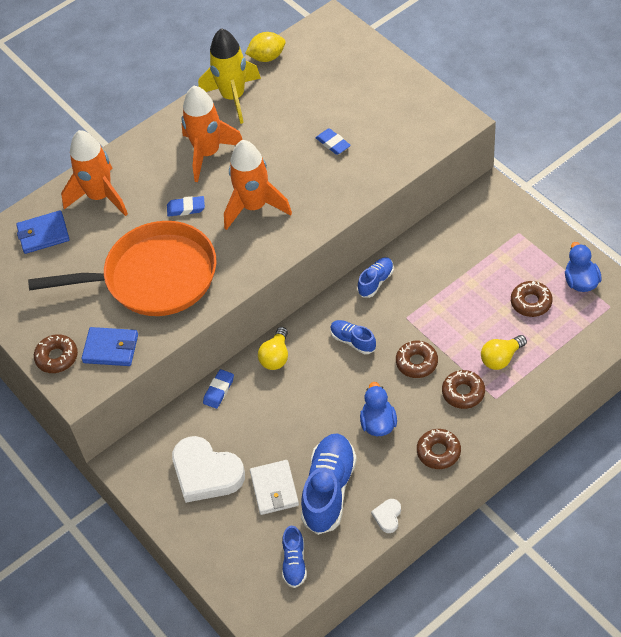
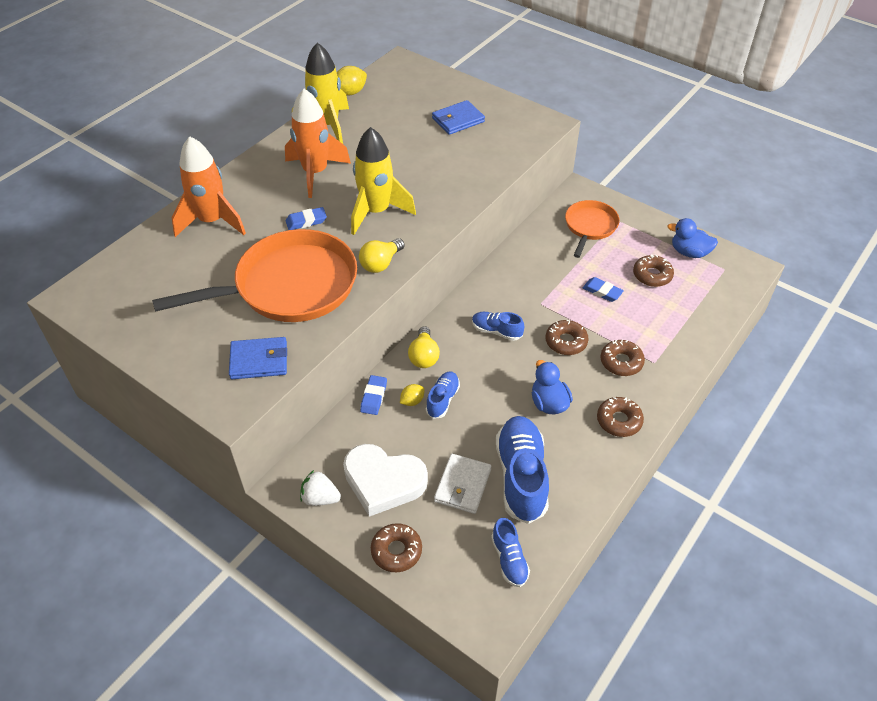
camera: 20 degrees left, 5 degrees down
(43, 234) = (157, 262): blue wallet -> blue wallet (458, 120)
(57, 357) = (199, 378): brown donut -> brown donut (396, 551)
(148, 478) = (320, 498): none -> white strawberry
(252, 400) = (412, 401): none -> yellow lemon
(254, 207) = (376, 212): orange rocket -> yellow rocket
(274, 489) = (462, 485): white wallet -> white wallet turned 45 degrees clockwise
(333, 143) = (436, 152): blue eraser -> blue eraser (602, 291)
(376, 281) = (500, 276): blue shoe -> blue shoe (442, 399)
(387, 516) = (591, 493): white heart -> none
(487, 236) = (590, 226): none -> orange pan
(501, 358) = (644, 326): yellow light bulb -> yellow light bulb (381, 263)
(580, 281) = (689, 252): blue duck -> blue duck turned 45 degrees counterclockwise

